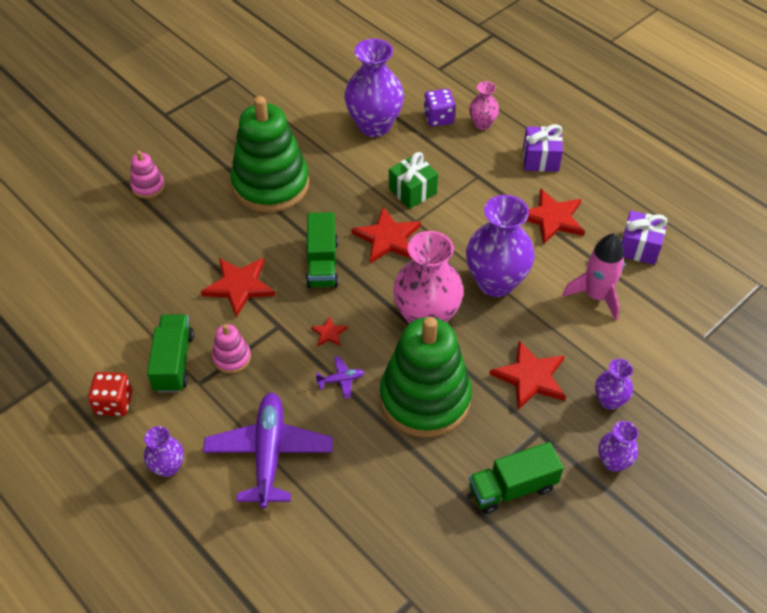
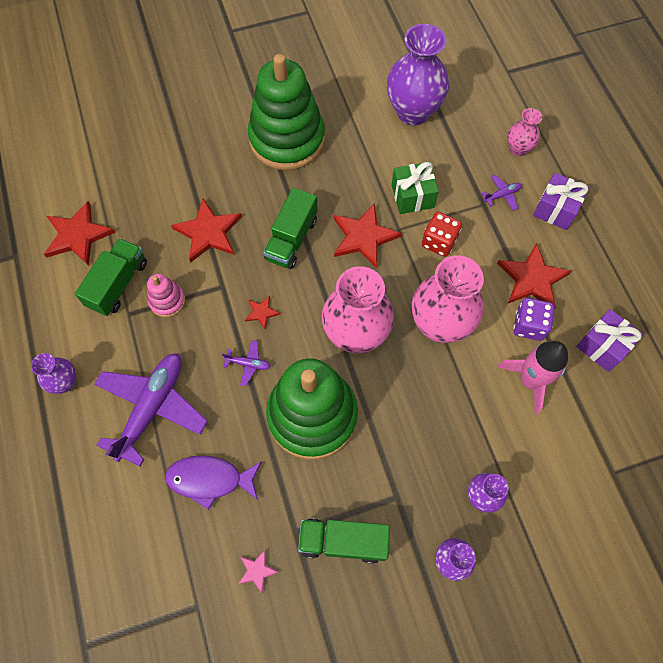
camera: 25 degrees right, 15 degrees up
(114, 403) = (52, 302): red dice -> red dice (439, 242)
(148, 186) = (181, 100): pink stacking toy -> none
(360, 490) = (210, 479): none -> purple fish
(438, 118) = (479, 126): purple dice -> purple dice (529, 325)
(449, 546) = (257, 571): none -> pink star
(489, 164) = (502, 195): none -> purple plane
(495, 282) = (440, 325): purple vase -> pink vase
(530, 377) = (420, 438): red star -> red star (77, 235)

